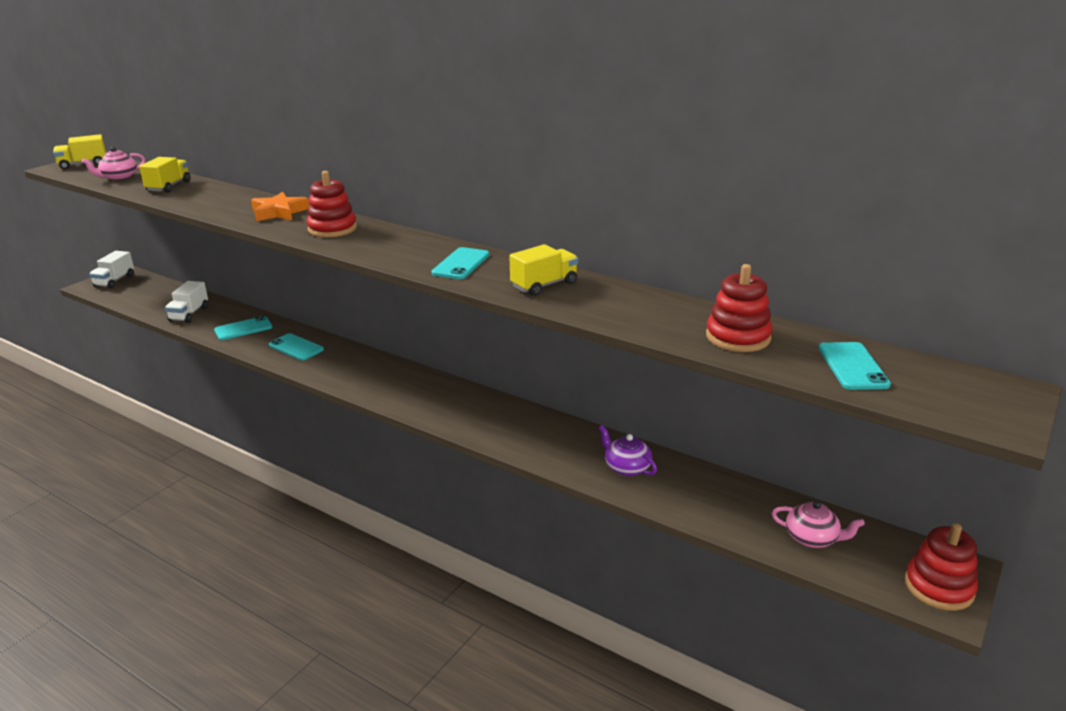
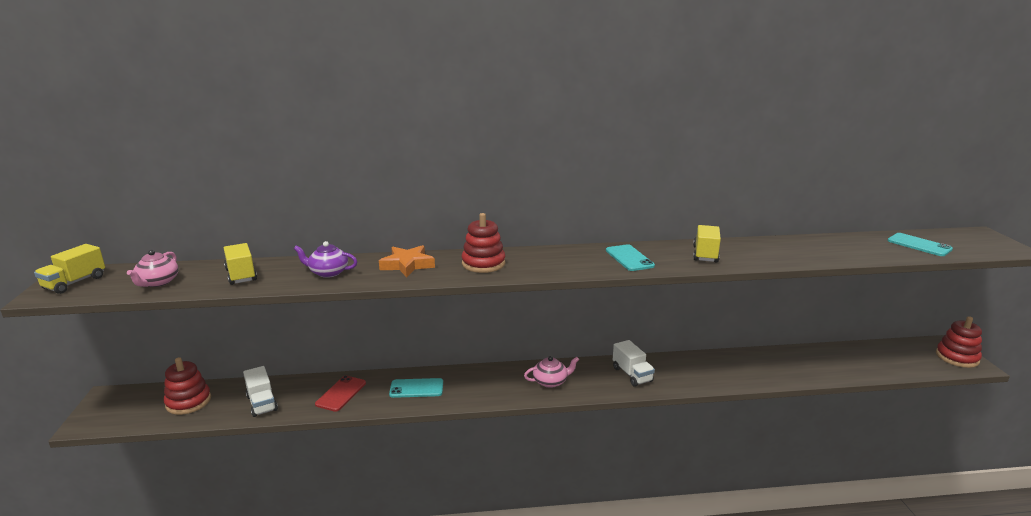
camera: 40 degrees left, 5 degrees down
(114, 281) = (111, 407): white truck -> white truck (632, 374)
(243, 329) = (341, 393): turquoise phone -> red phone
(626, 467) = (757, 367): purple teapot -> purple teapot (328, 272)
(738, 337) = (851, 248): red stacking toy -> red stacking toy (188, 402)
(812, 538) = (885, 360): pink teapot -> pink teapot (550, 382)

